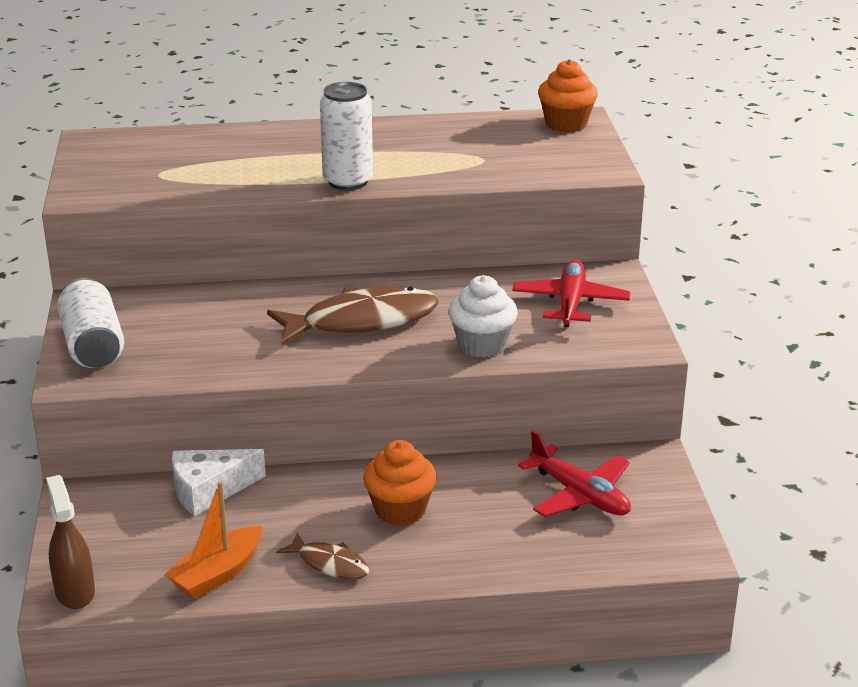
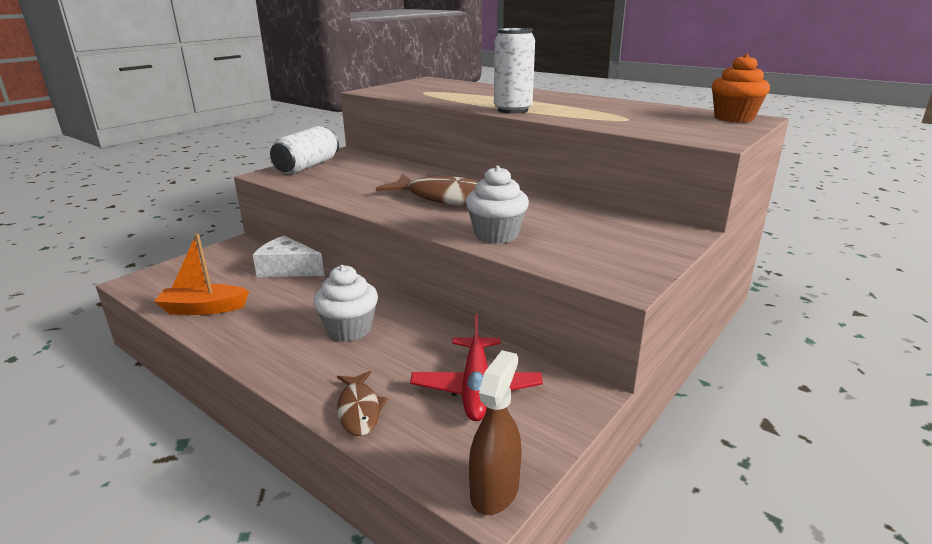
camera: 45 degrees right, 5 degrees down
(75, 592) = (144, 282): brown spray bottle -> brown spray bottle (494, 490)
(330, 564) = (255, 336): brown fish -> brown fish (359, 410)
(400, 510) = (349, 329): orange cupcake -> white cupcake
(570, 303) = (611, 237): red plane -> none

